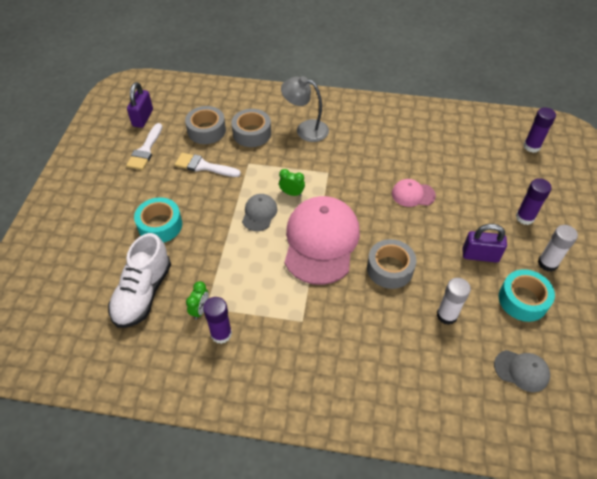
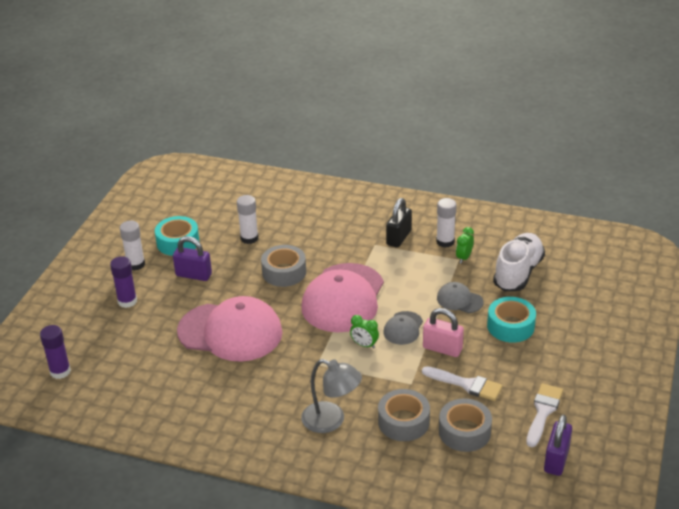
camera: 170 degrees left, 15 degrees down
(221, 334) = (445, 241): purple glue stick -> white glue stick
(223, 196) = (442, 348): none -> pink padlock
(275, 335) = (398, 238): none -> black padlock
(413, 194) = (230, 332): pink cap -> pink cap, size x2.18
(521, 370) = (210, 204): grey cap -> grey cap (459, 300)

